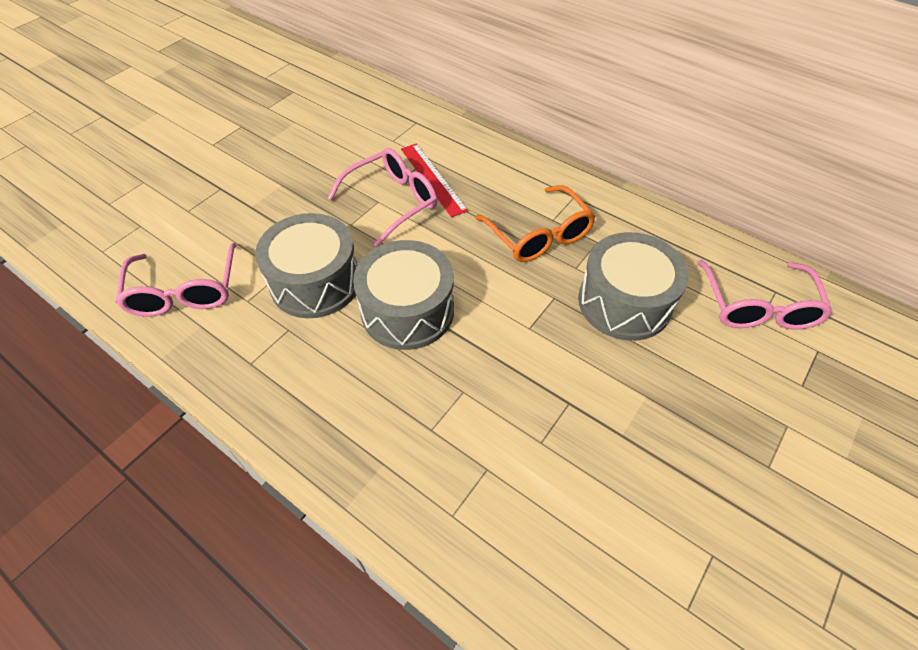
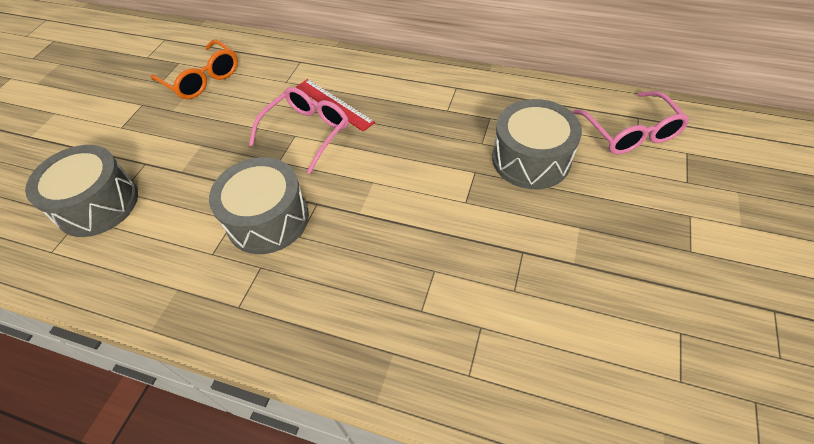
camera: 15 degrees left, 0 degrees up
(185, 291) = (149, 263): pink glasses -> none
(407, 310) = (359, 219): grey drum -> grey drum (98, 204)
(538, 235) = (441, 125): orange glasses -> orange glasses (202, 79)

